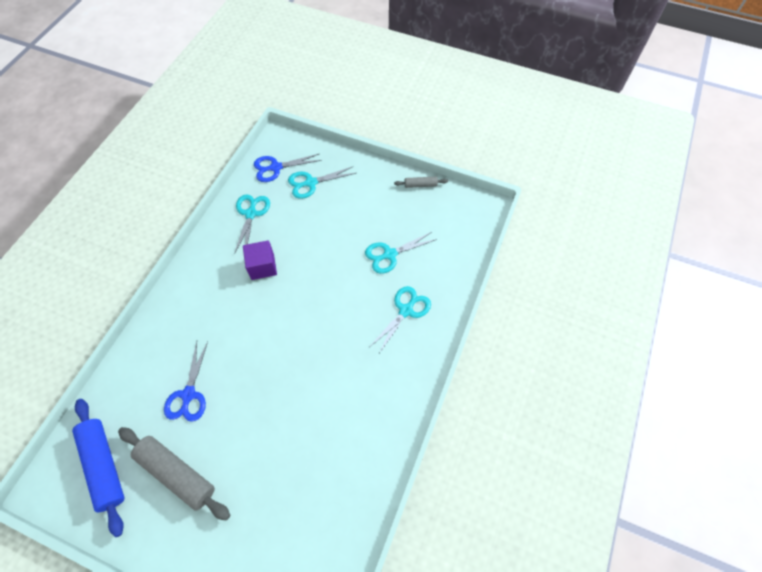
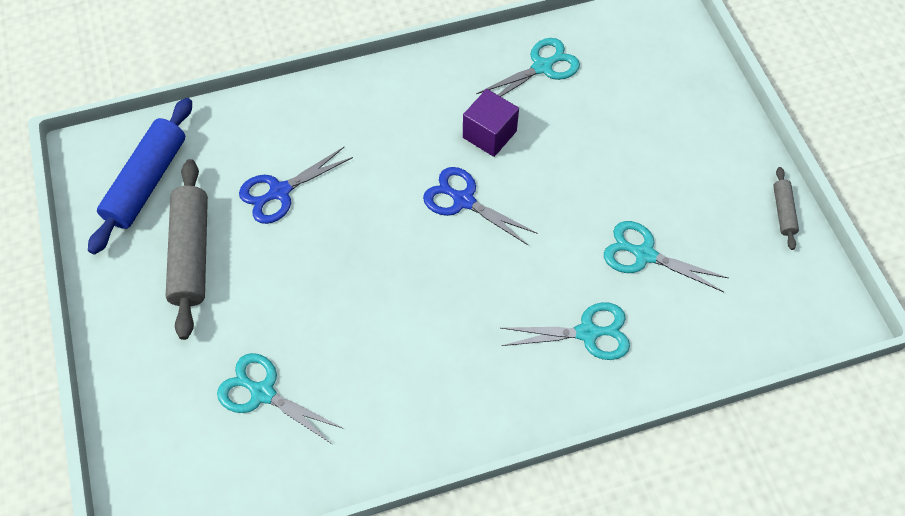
camera: 50 degrees right, 0 degrees up
(275, 168) = (628, 39): blue scissors -> blue scissors (463, 200)
(310, 183) = (648, 91): turquoise scissors -> turquoise scissors (262, 393)
(420, 185) = (783, 211): grey rolling pin -> grey rolling pin turned 45 degrees clockwise

